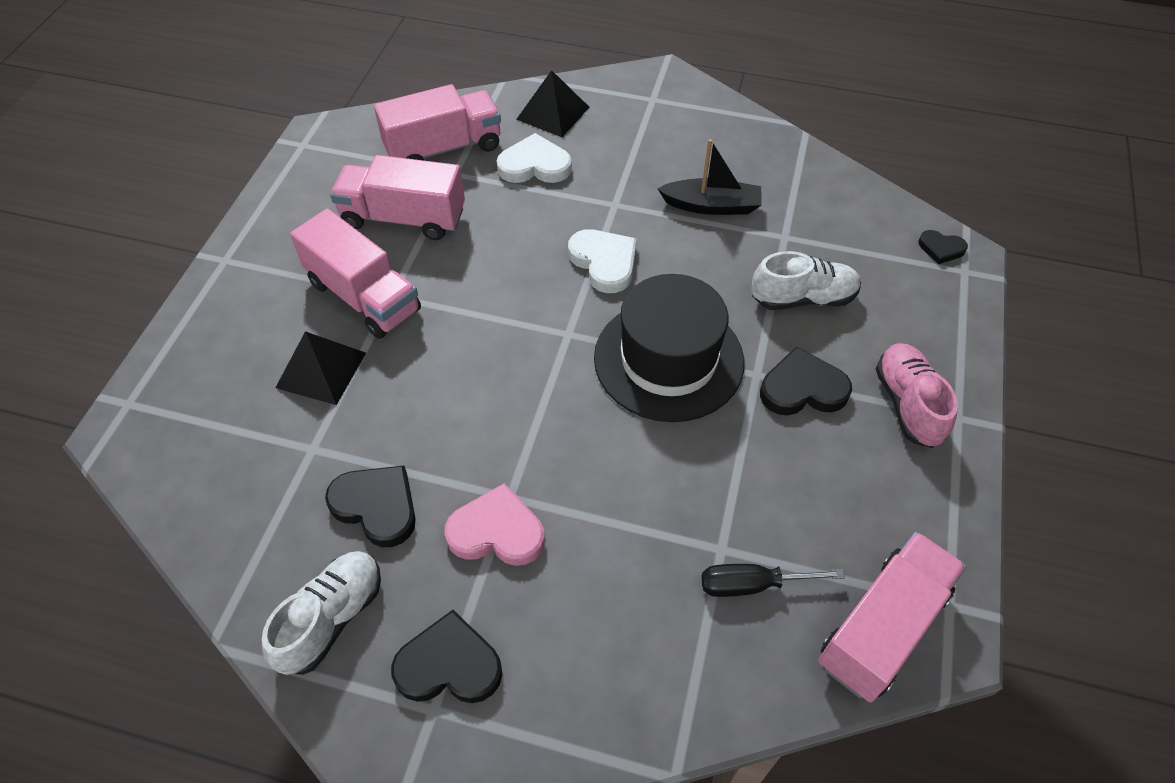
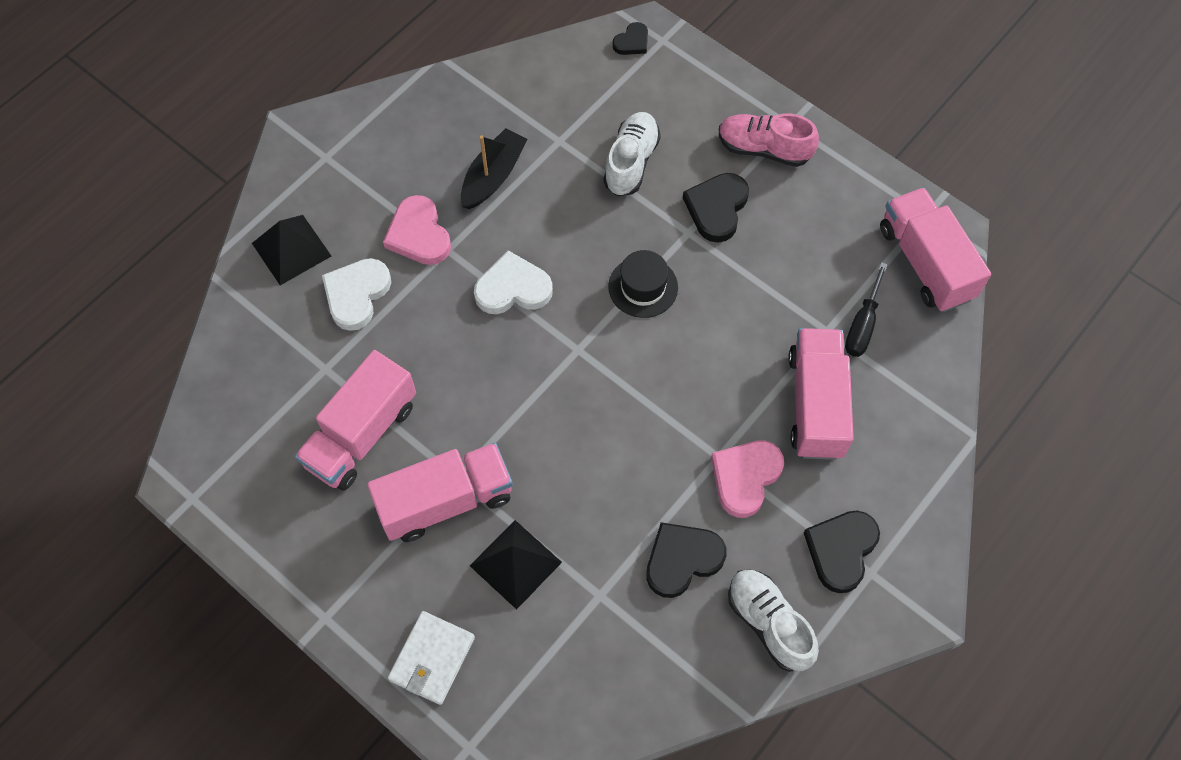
camera: 65 degrees left, 10 degrees up
(207, 344) = (432, 658): none -> white wallet
(444, 148) = (283, 365): pink truck -> pink truck (816, 404)
(618, 181) = (419, 234): none -> pink heart
(668, 359) = (643, 287): black hat -> black hat, size x0.52

